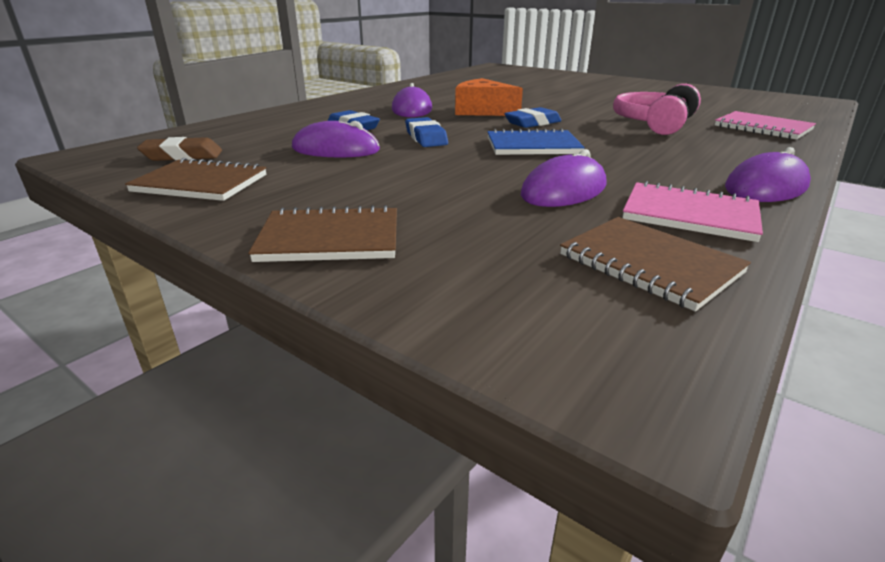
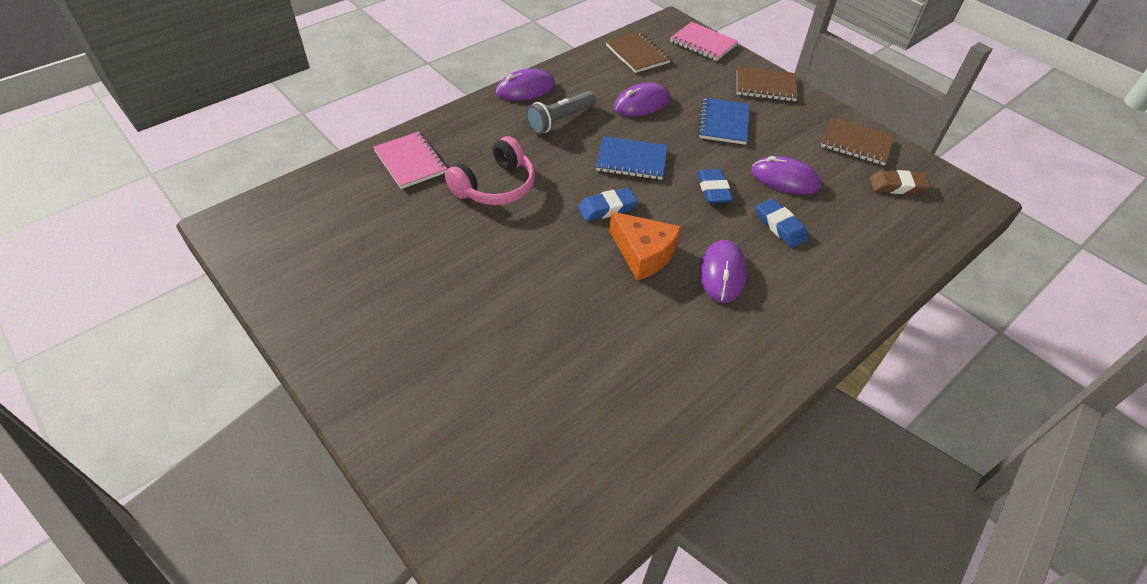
camera: 170 degrees left, 20 degrees up
(419, 183) = (723, 123): none -> blue notebook
(661, 164) = (560, 120): none -> grey flashlight
(689, 215) = (592, 76): pink notebook -> pink notebook (703, 43)

